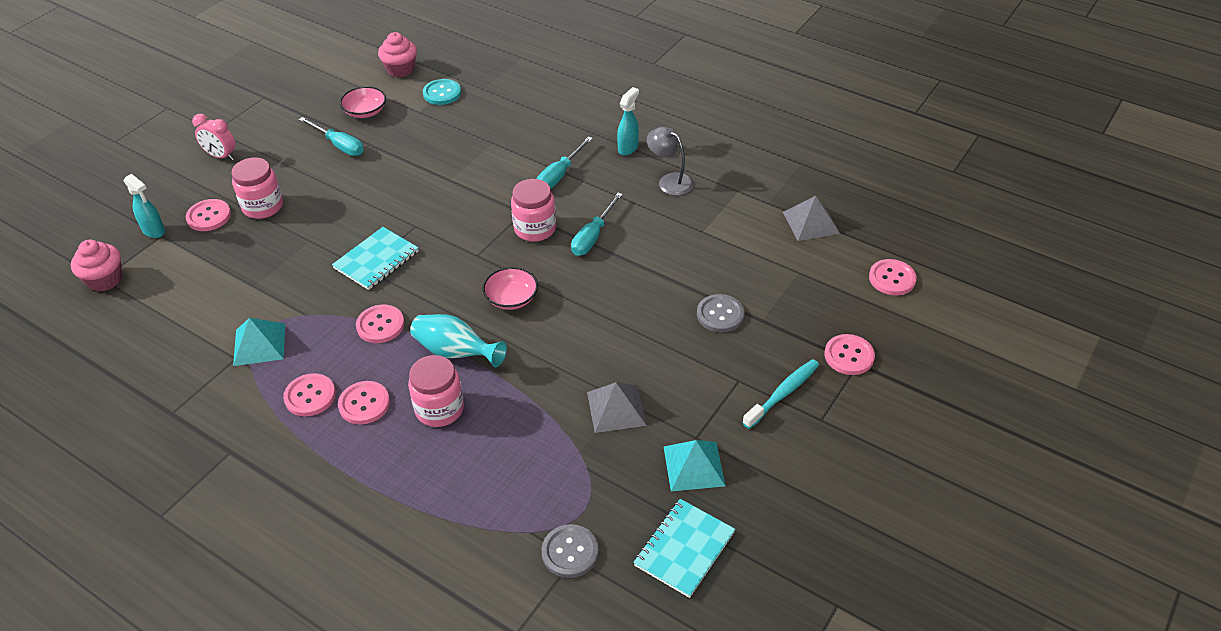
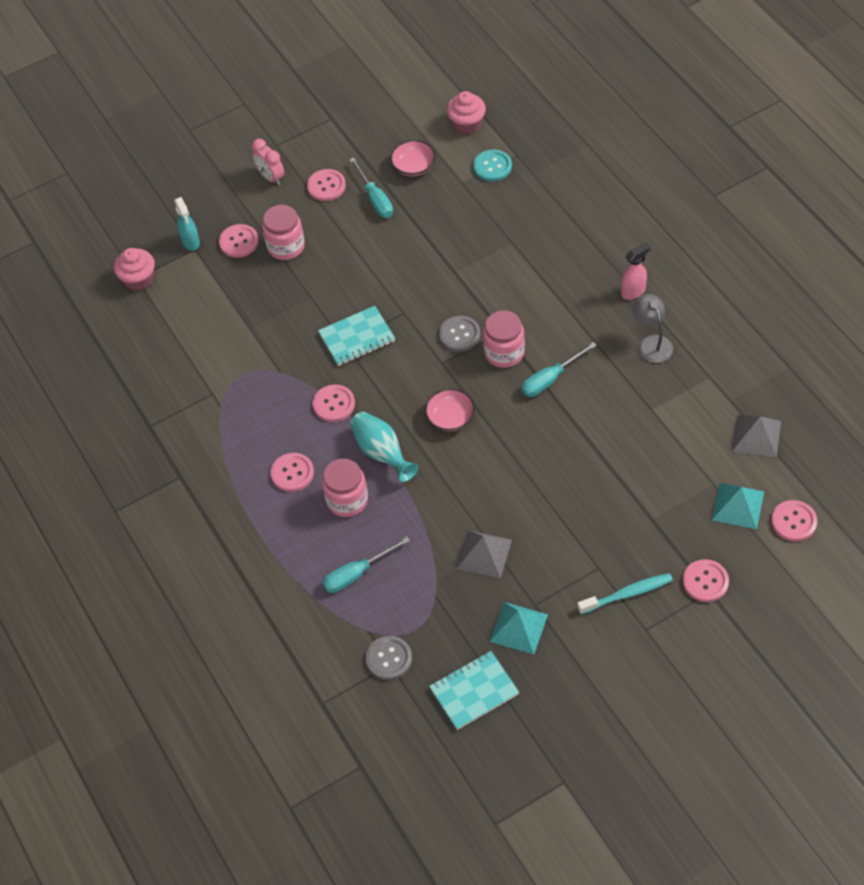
camera: 30 degrees right, 10 degrees up
(259, 344) = (234, 387): turquoise pyramid -> turquoise pyramid (737, 505)
(310, 396) = (255, 450): pink button -> pink button (326, 186)
(559, 175) = (554, 301): turquoise screwdriver -> turquoise screwdriver (357, 574)
(628, 148) = (633, 291): turquoise spray bottle -> pink spray bottle
(720, 314) = (618, 500): grey button -> grey button (459, 335)

